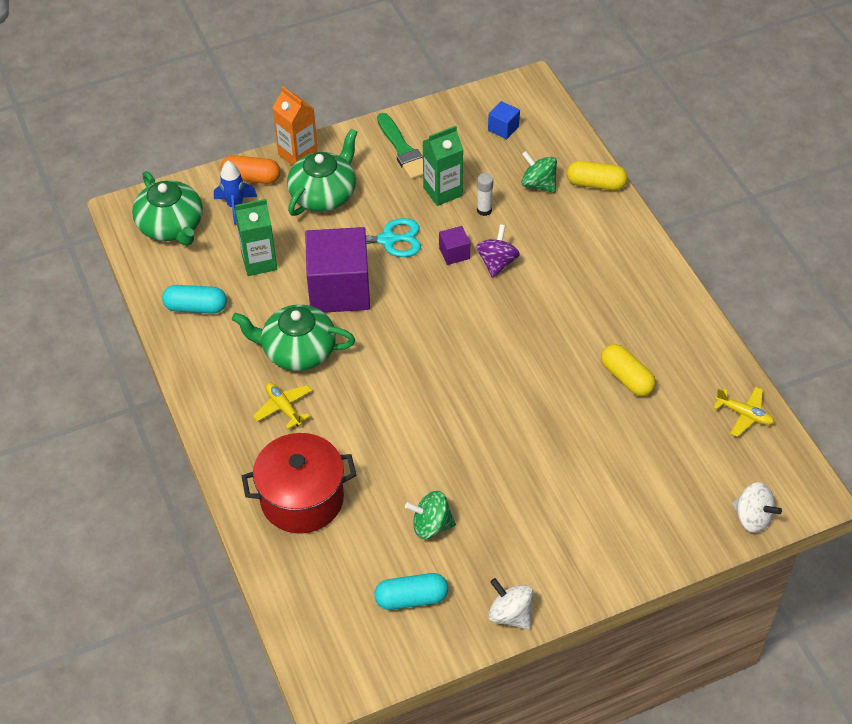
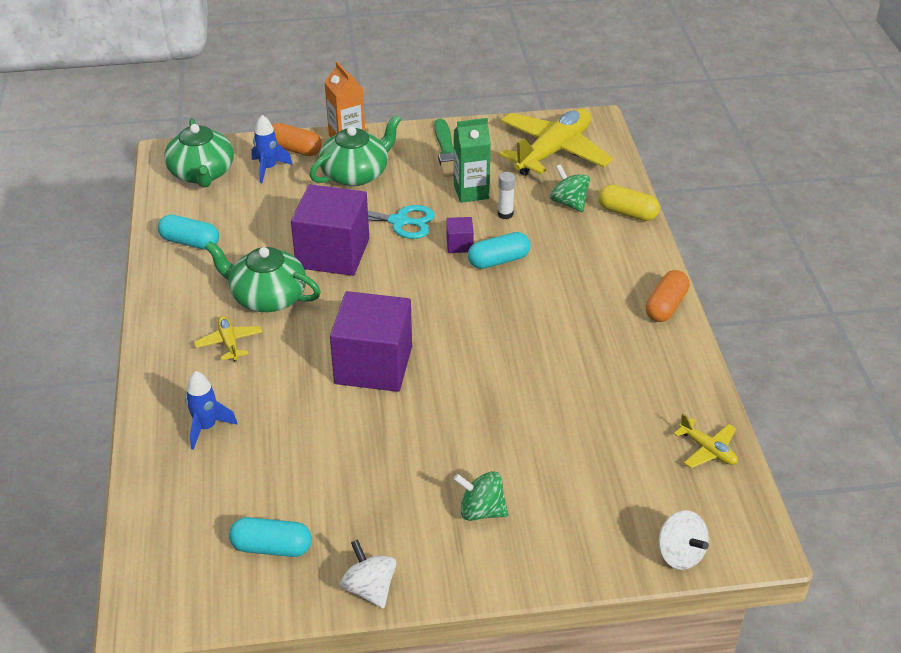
camera: 15 degrees right, 10 degrees down
(259, 262) = (268, 217): green carton -> none
(302, 499) = (206, 427): red pot -> blue rocket
(426, 399) = (373, 365): none -> purple cube
(431, 525) = (325, 482): green spinning top -> green spinning top (481, 511)
(497, 263) = (498, 260): purple spinning top -> turquoise capsule
(503, 128) = (553, 151): blue cube -> yellow plane
(626, 378) = (591, 388): yellow capsule -> none
(663, 278) = (666, 306): none -> orange capsule

